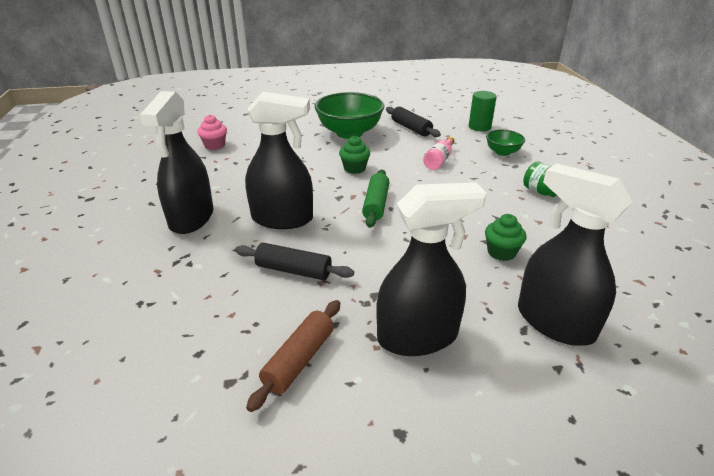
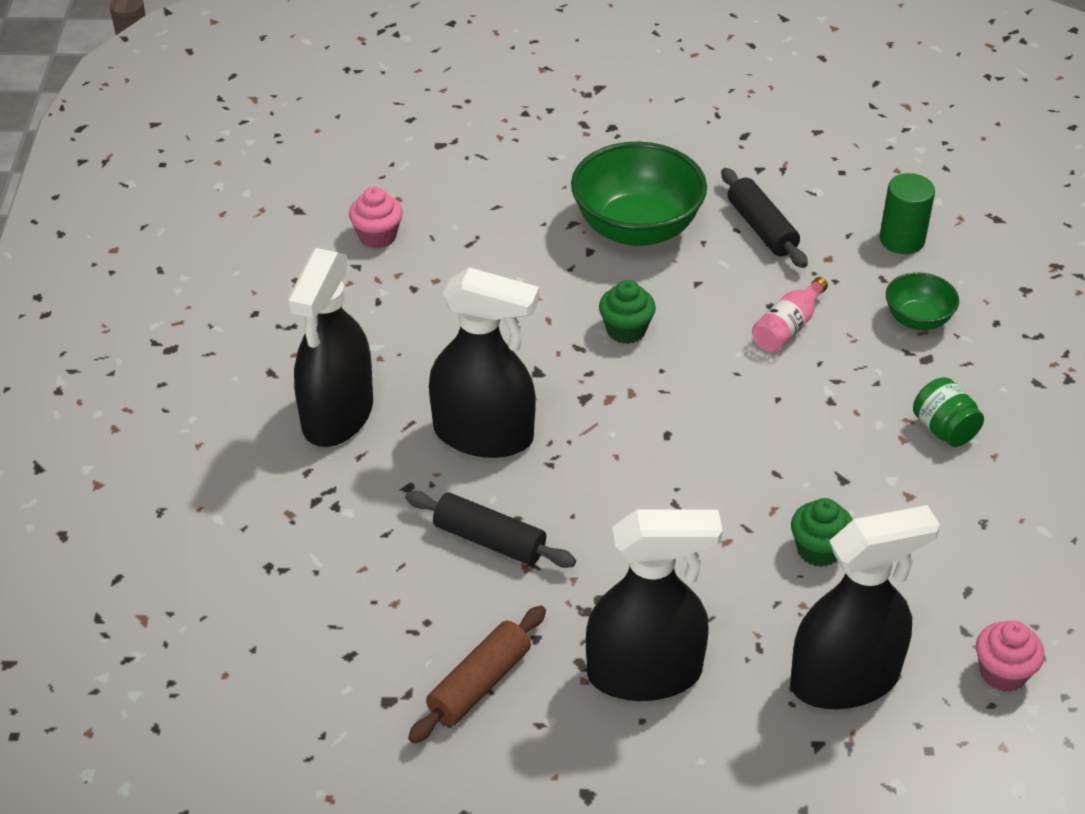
camera: 10 degrees right, 10 degrees up
(376, 204) = (644, 423): green rolling pin -> none
(554, 322) = (845, 679): black spray bottle -> black spray bottle turned 105 degrees clockwise
(651, 305) = (1003, 673): none -> pink cupcake

